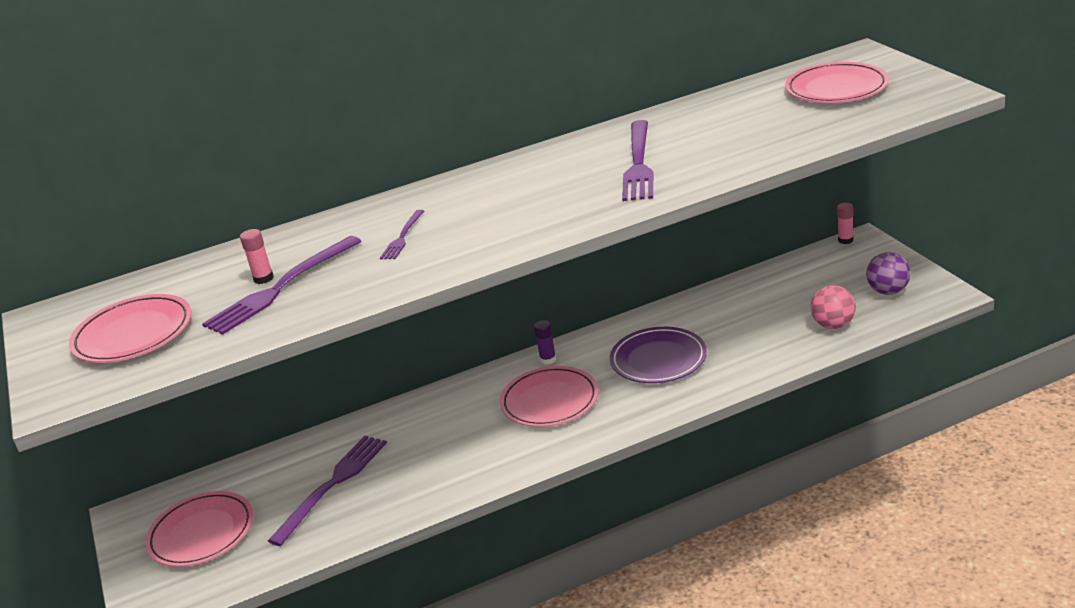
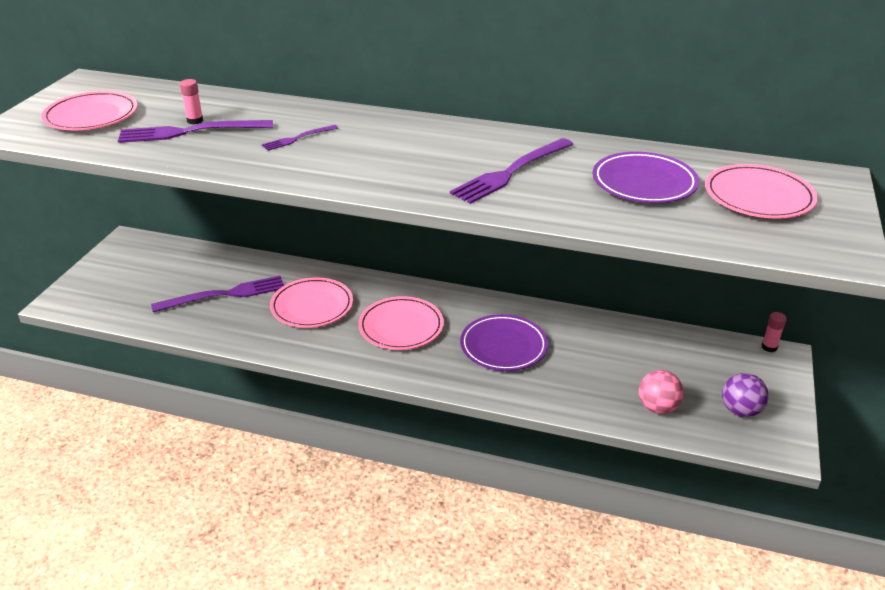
camera: 35 degrees right, 5 degrees up
(201, 533) = (136, 276): pink plate -> pink plate (312, 306)
(548, 359) = (441, 298): purple glue stick -> none
(747, 119) = (644, 183): none -> purple plate

